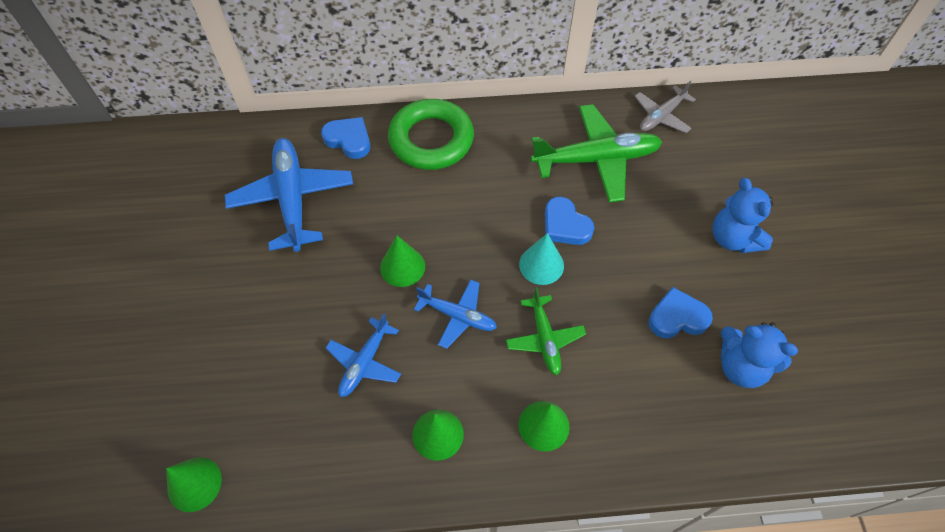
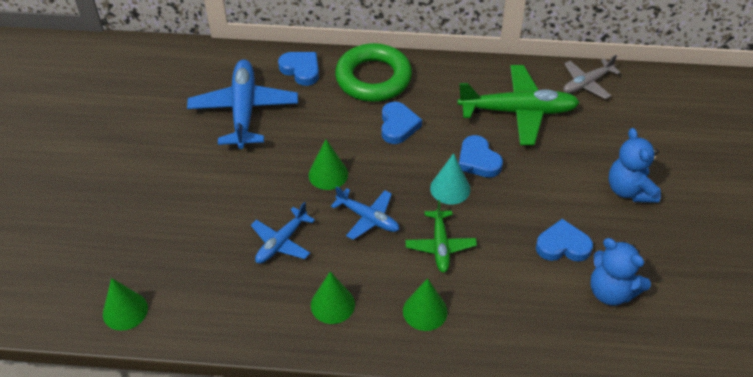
camera: 10 degrees right, 10 degrees down
(469, 194) = (398, 125): none -> blue heart

